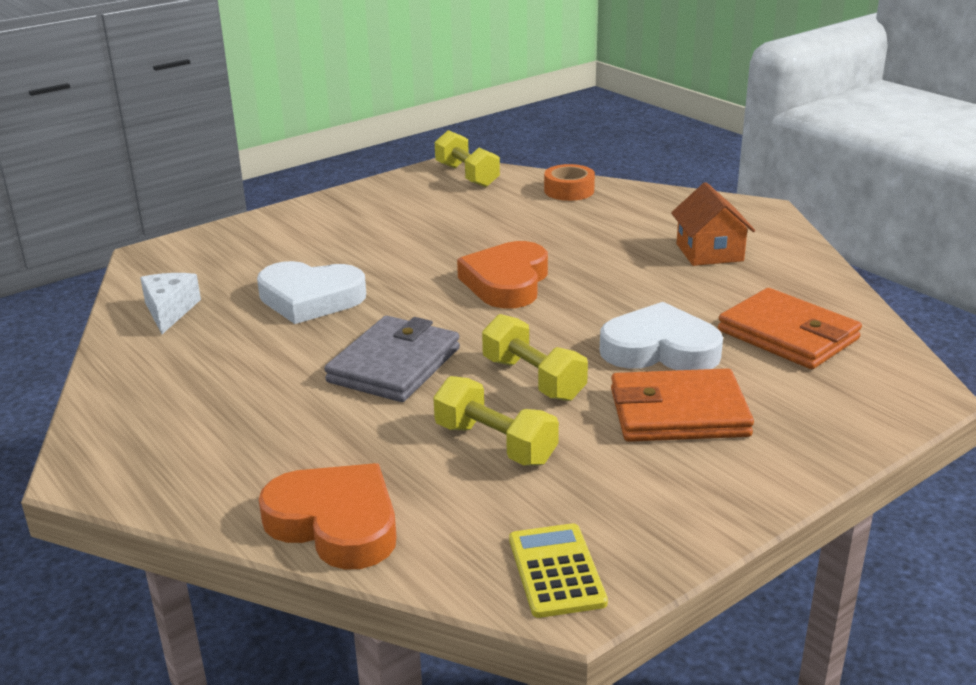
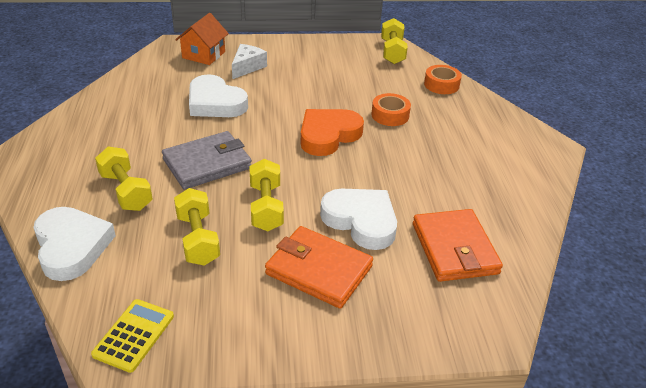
camera: 30 degrees right, 10 degrees up
(169, 311) = (144, 82): white cheese -> white cheese (247, 67)
(324, 435) = (126, 191): none -> yellow dumbbell
(336, 523) = (72, 246): orange heart -> white heart
(551, 238) = (390, 115): none -> orange tape
(709, 252) = (477, 165): orange house -> orange house (203, 55)

